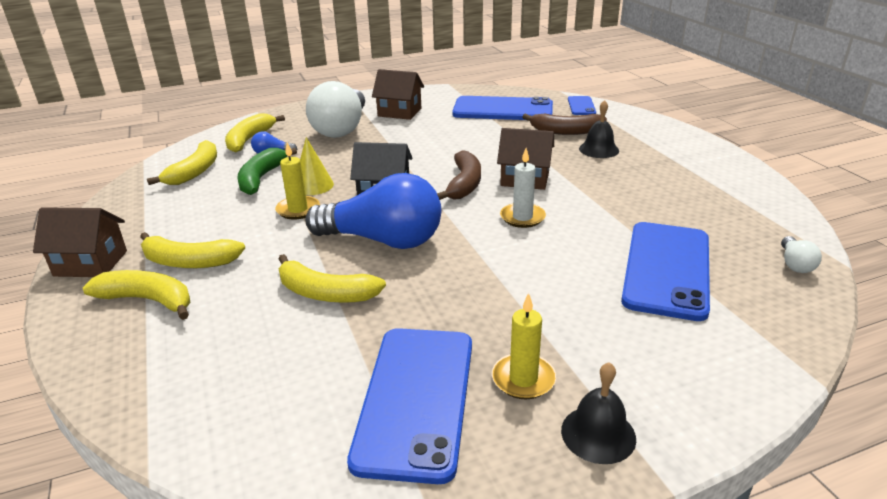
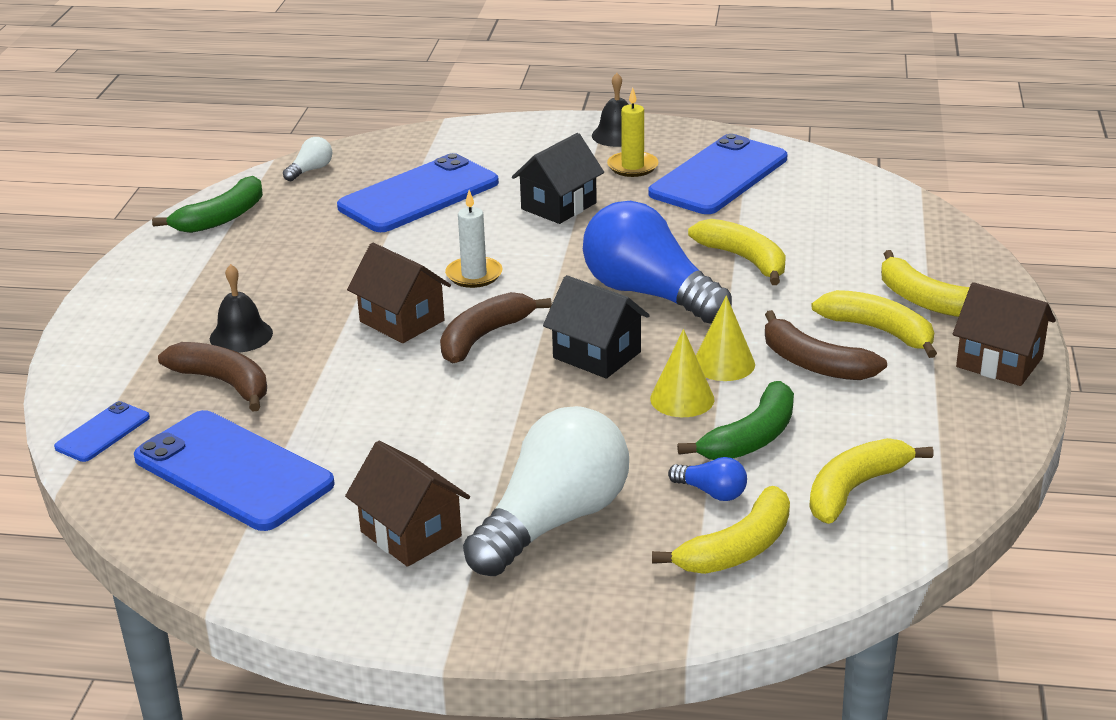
camera: 150 degrees left, 0 degrees up
(235, 226) = (814, 363): none -> brown banana
(298, 210) = (723, 364): yellow candle -> yellow cone
(537, 298) = (559, 206): none -> black house
(760, 204) = (221, 218): none -> green banana

